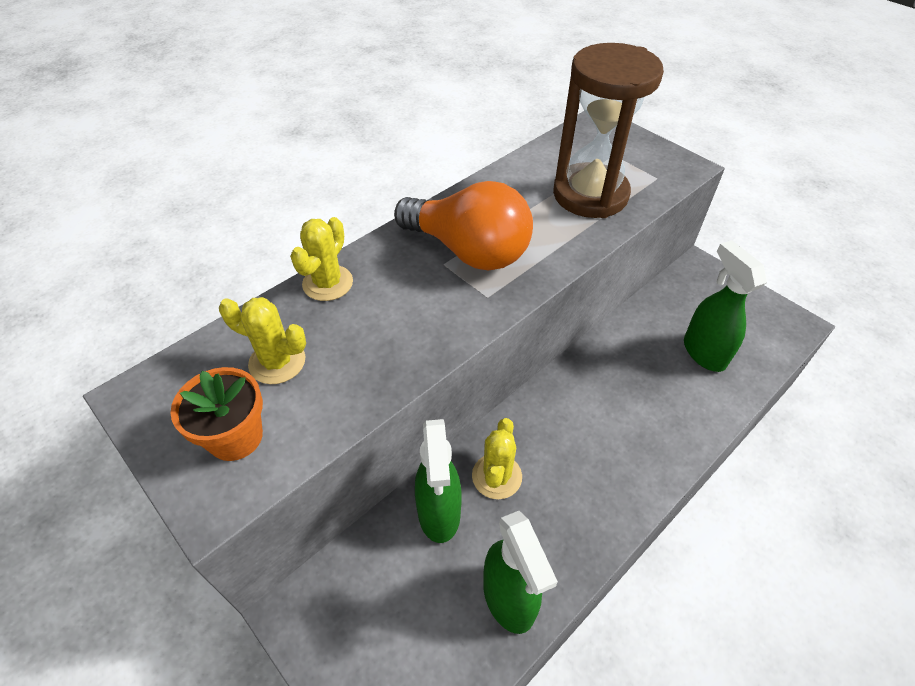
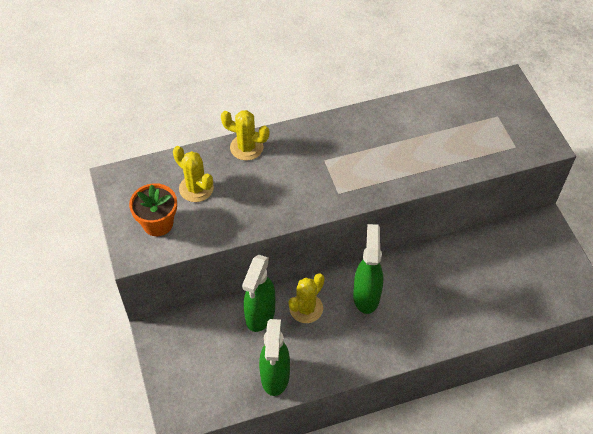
camera: 25 degrees right, 5 degrees up
(328, 283) = (246, 147): yellow cactus -> yellow cactus turned 60 degrees clockwise
(468, 251) = (345, 156): orange light bulb -> none
(590, 195) = (456, 143): brown hourglass -> none
(703, 352) = (498, 286): green spray bottle -> green spray bottle (366, 295)

